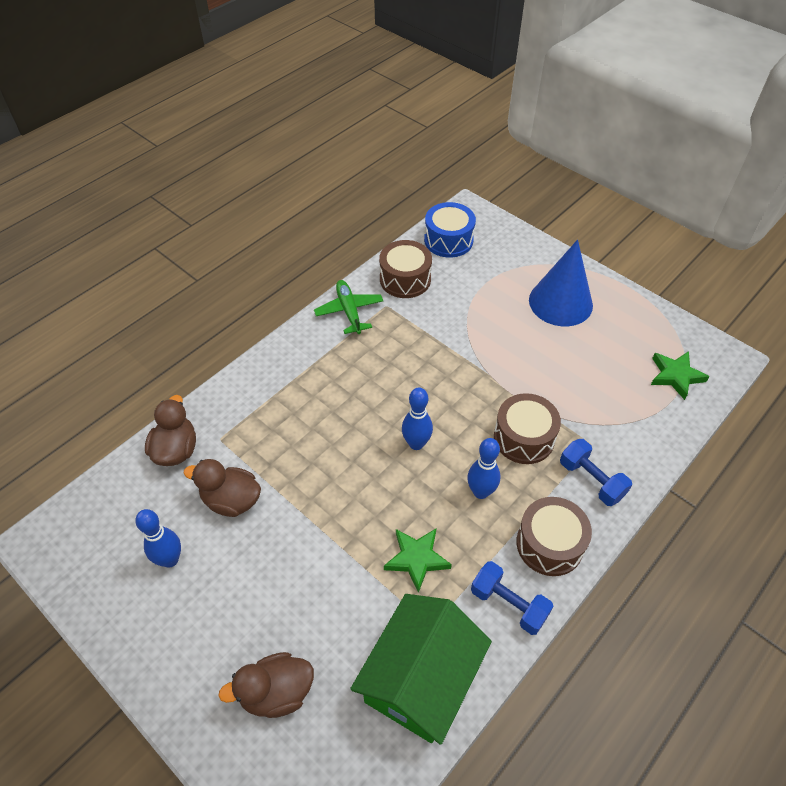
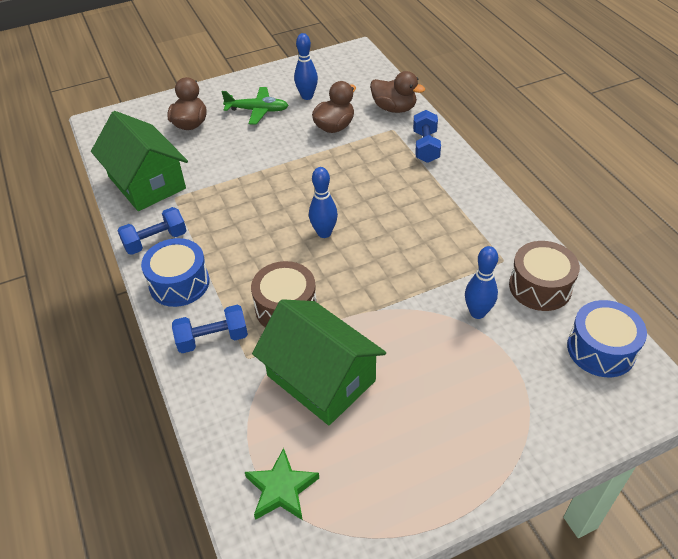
camera: 115 degrees right, 5 degrees down
(244, 399) = (425, 147): none -> blue dumbbell
(349, 311) = (505, 231): green plane -> green plane (257, 110)
(416, 559) = (225, 204): green star -> none
(480, 492) = (253, 258): blue bowling pin -> blue bowling pin (477, 312)
(549, 544) = (179, 283): brown drum -> blue drum
(560, 302) = (450, 423): blue cone -> none
(576, 386) = (321, 378): none -> green house

